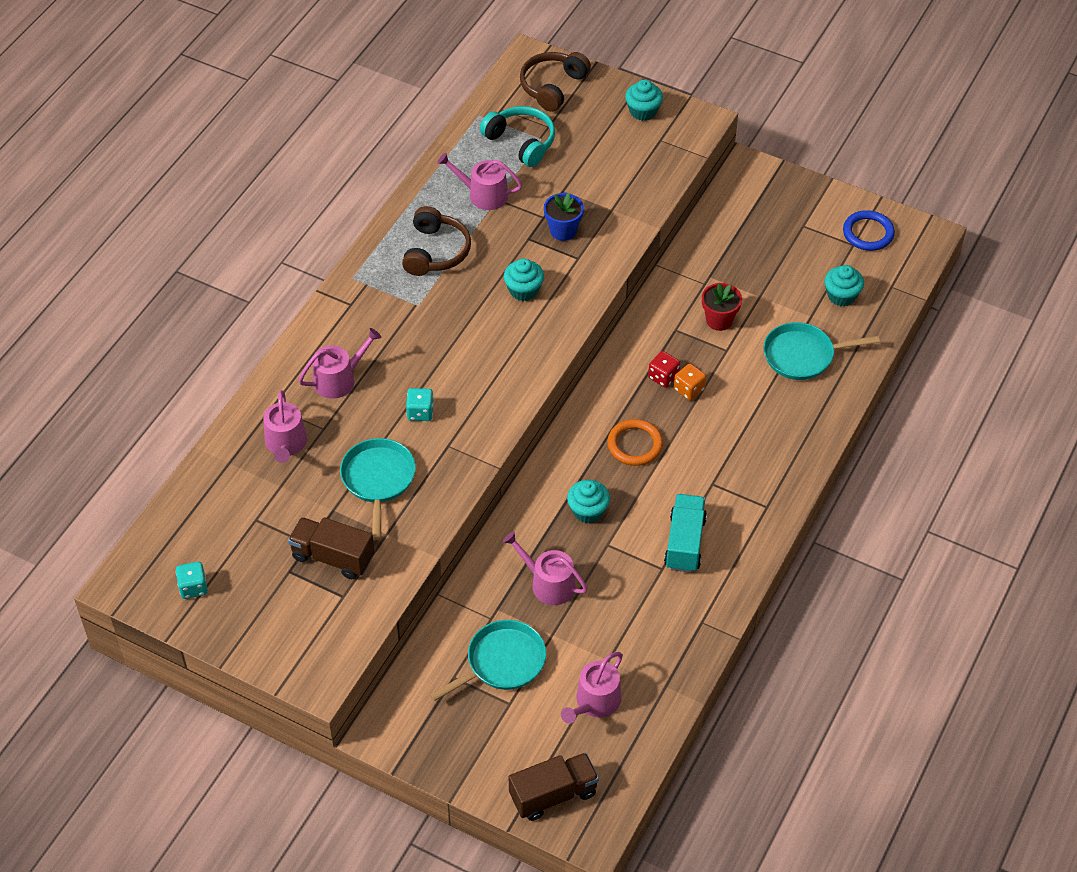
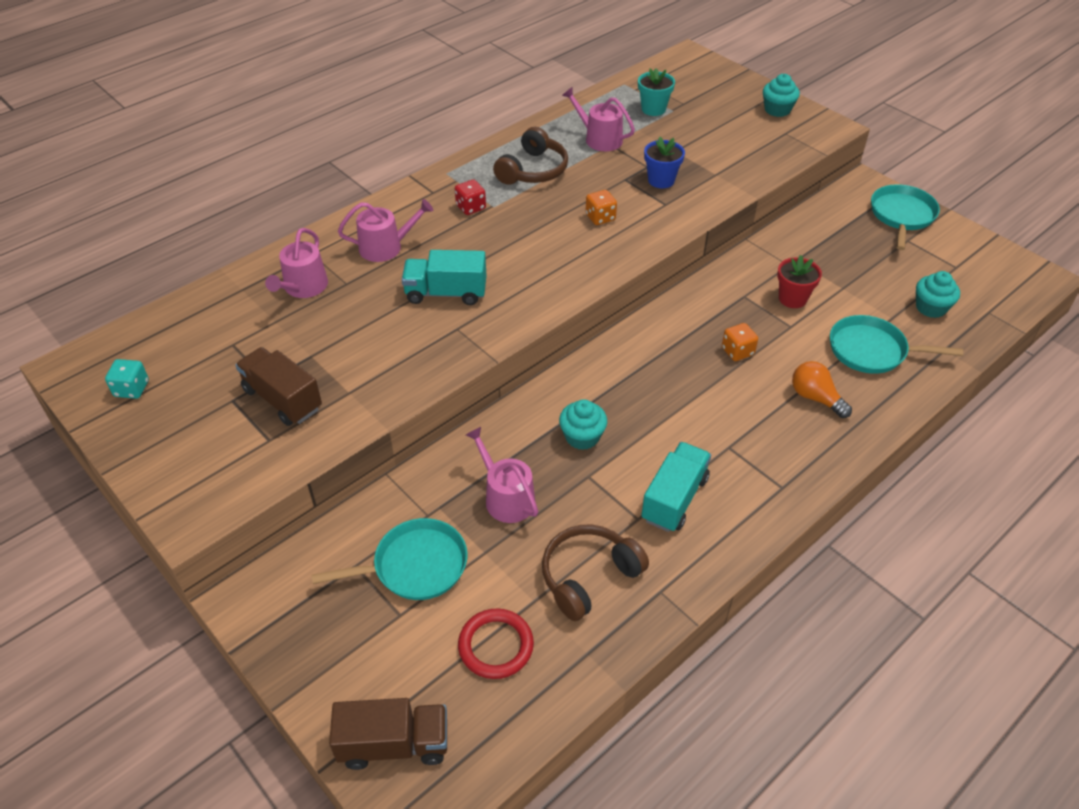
camera: 20 degrees right, 5 degrees down
(378, 480) = (370, 341): turquoise pan -> turquoise pan (901, 216)
(420, 412) = (446, 293): turquoise dice -> turquoise truck
(521, 142) = (653, 109): turquoise headphones -> turquoise flower pot
(523, 290) = (600, 217): turquoise cupcake -> orange dice
(552, 86) = (700, 77): brown headphones -> brown headphones (588, 576)
(595, 702) = (496, 646): pink watering can -> red ring
(635, 445) = (659, 387): orange ring -> none
(663, 377) = (715, 333): red dice -> red dice (471, 207)
(769, 416) = (815, 398): none -> orange light bulb
(868, 233) = (975, 261): blue ring -> none

